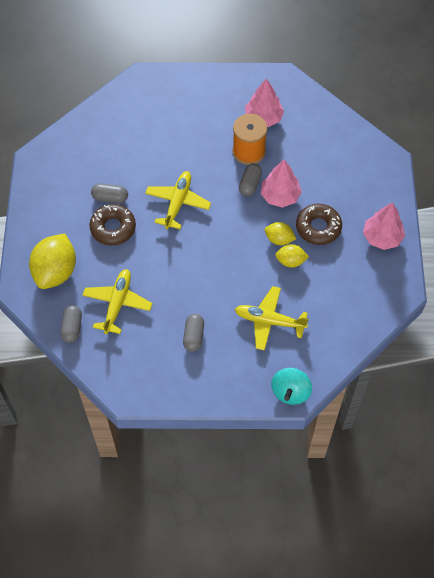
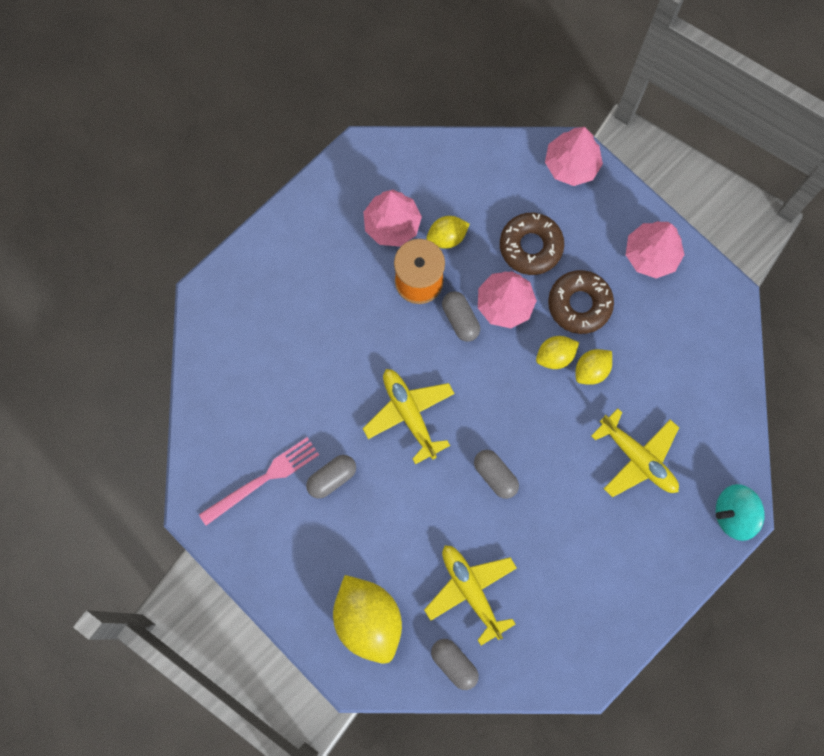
camera: 45 degrees left, 15 degrees up
(79, 171) = (263, 479): none -> pink fork
(113, 228) = (373, 510): brown donut -> brown donut (530, 246)
(193, 336) = (583, 549): grey capsule -> grey capsule (495, 475)
(269, 321) = (638, 458): yellow plane -> yellow plane turned 105 degrees counterclockwise
(284, 144) = (447, 237): none -> yellow lemon
(290, 392) = (734, 514): turquoise spinning top -> turquoise spinning top turned 105 degrees clockwise
(385, 164) = (571, 165): none -> pink tree

